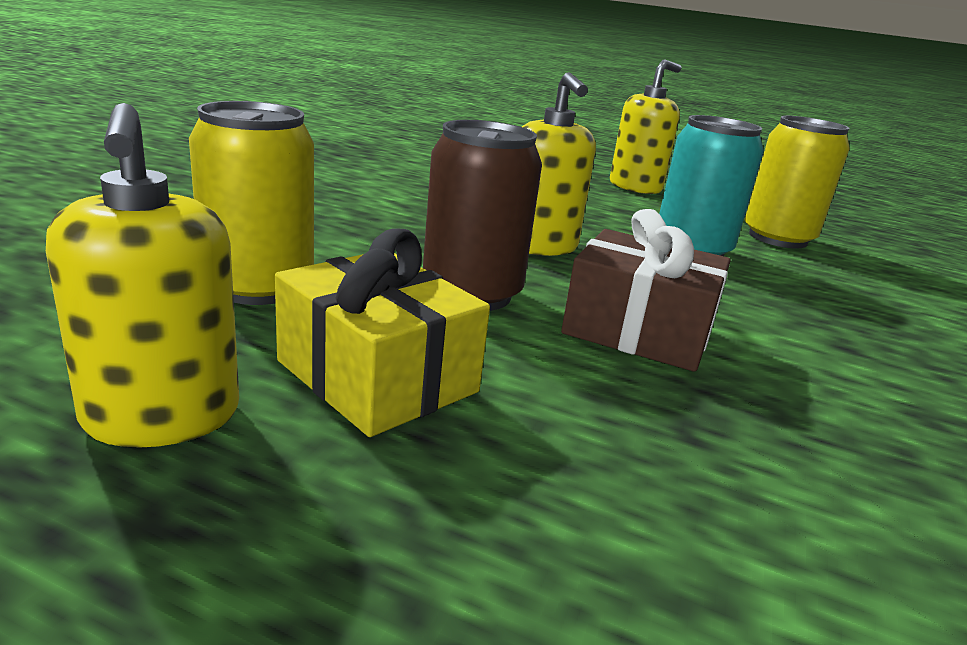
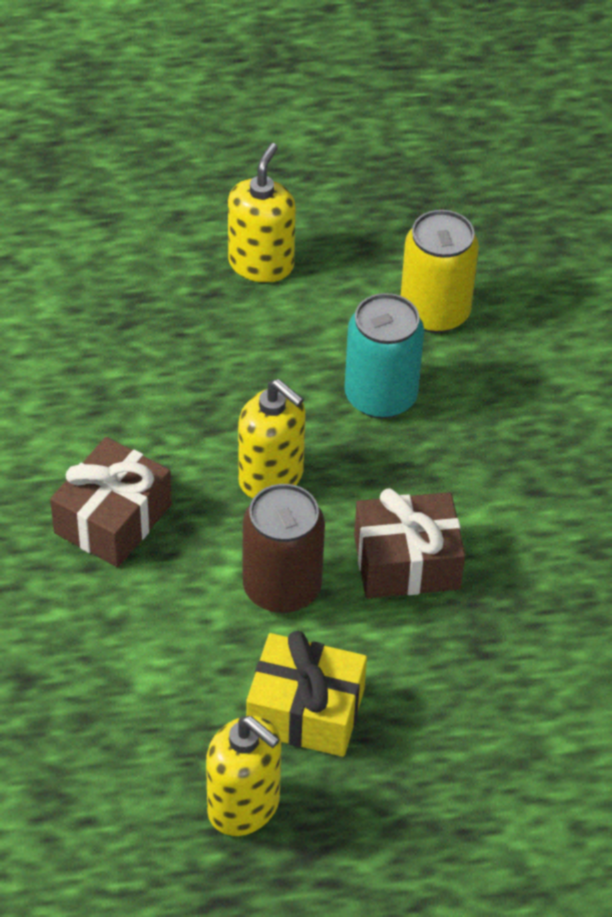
camera: 30 degrees left, 25 degrees up
(258, 286) = (156, 673): yellow can -> none
(368, 216) = (113, 519): none -> brown gift

